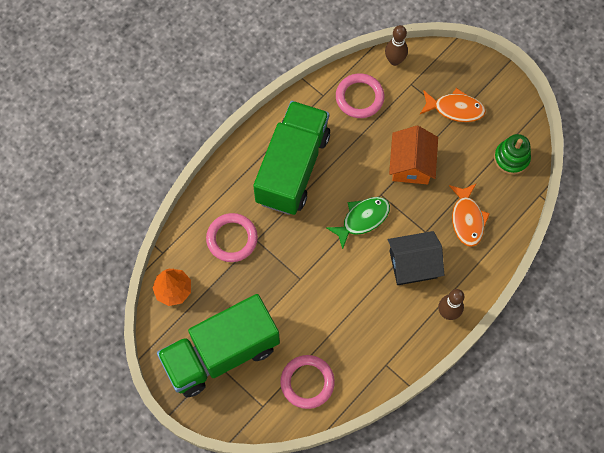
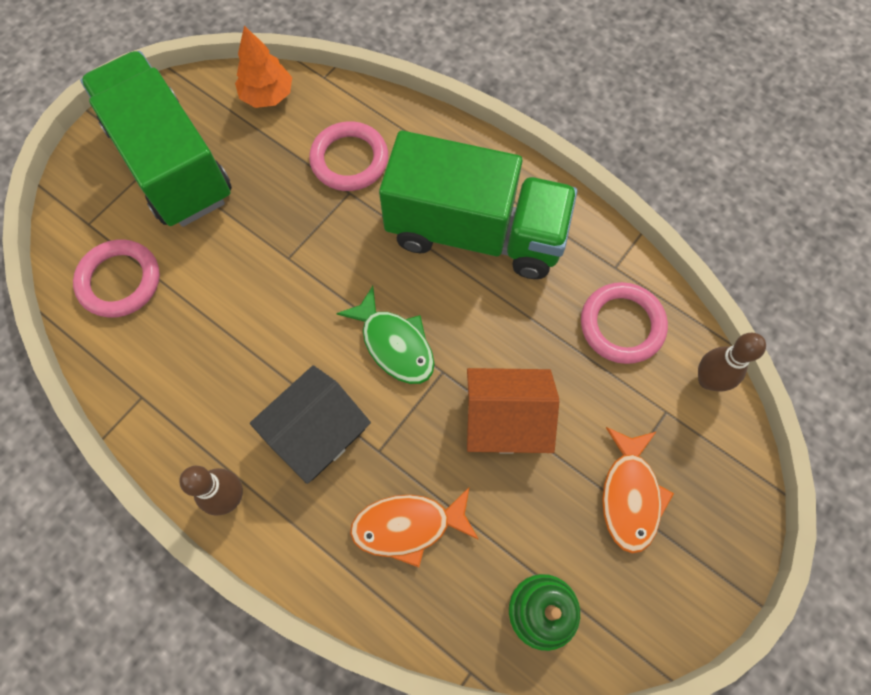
camera: 85 degrees right, 0 degrees up
(413, 264) = (317, 432): black house -> black house turned 60 degrees clockwise

